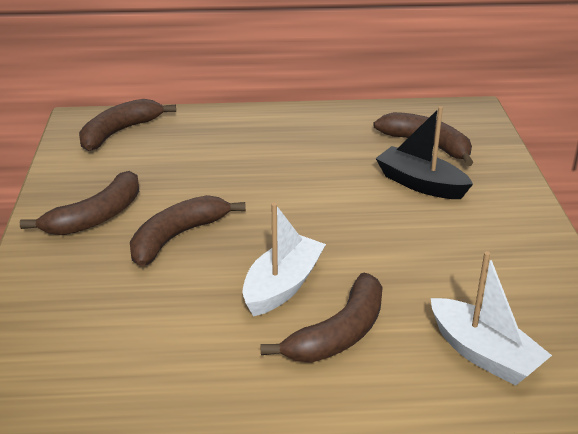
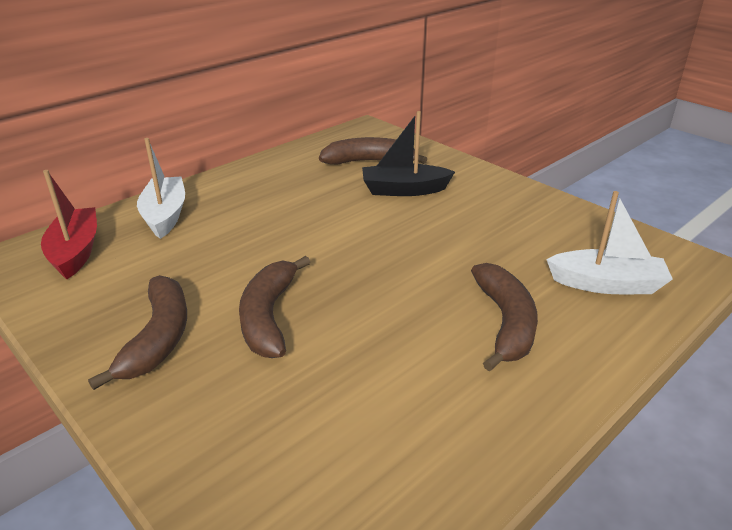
camera: 40 degrees left, 0 degrees up
(119, 132) = (76, 251): brown banana -> red boat
(282, 286) = (414, 310): white boat -> white boat (165, 215)

